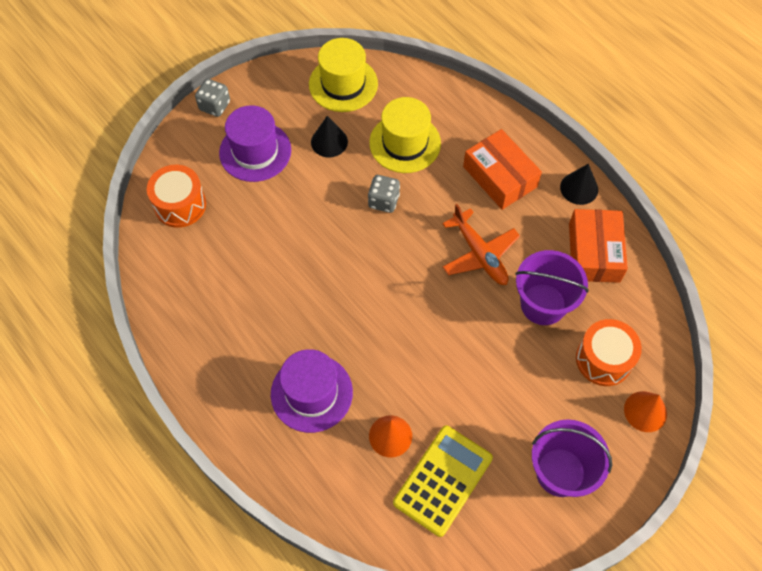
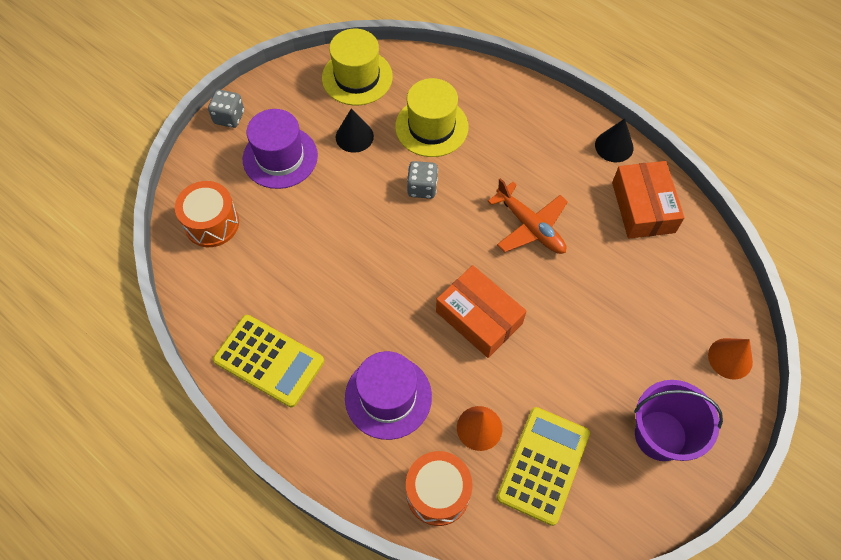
camera: 10 degrees left, 0 degrees up
(208, 341) = (269, 361): none -> yellow calculator
(500, 177) = (533, 146): orange box -> orange box (479, 317)
(543, 304) = (604, 267): purple bucket -> none
(603, 359) = (677, 313): orange drum -> orange drum (438, 493)

